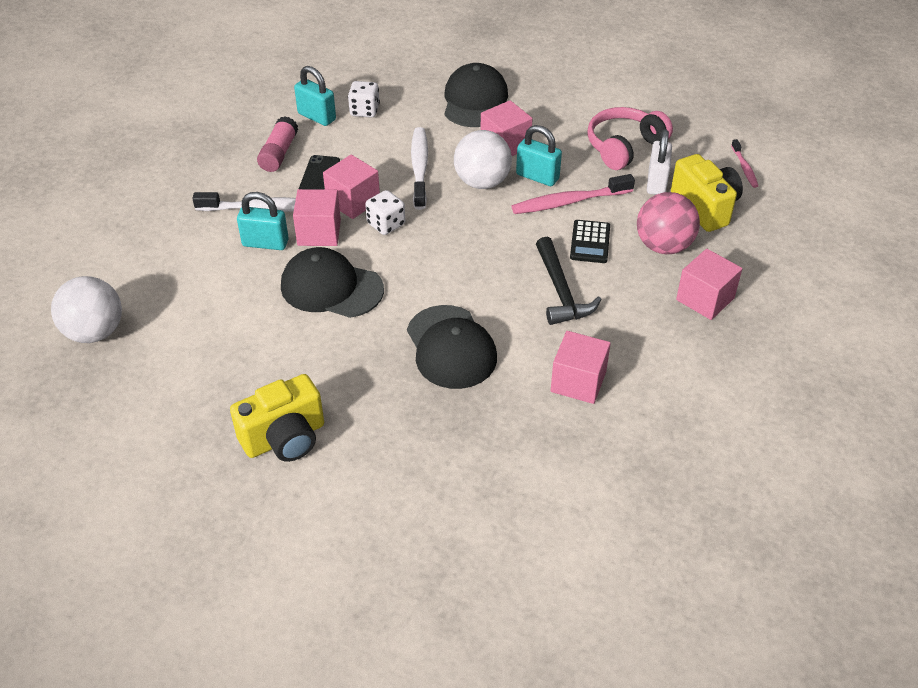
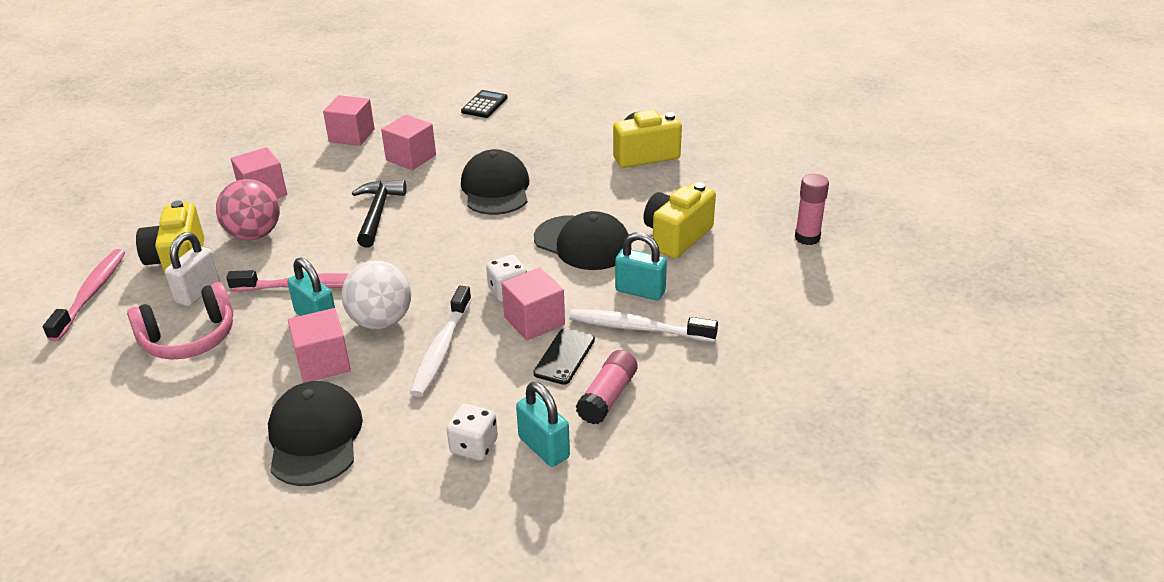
camera: 165 degrees left, 10 degrees down
(95, 332) = (807, 238): white ball -> pink glue stick
(235, 311) = (676, 237): none -> yellow camera
(319, 232) = (581, 293): pink cube -> pink cube (352, 135)
(475, 100) = (315, 437): black cap -> black cap turned 150 degrees clockwise
(590, 242) = (318, 247): black calculator -> black calculator (484, 105)
(744, 168) = (91, 294): pink toothbrush -> pink toothbrush, size x1.82

